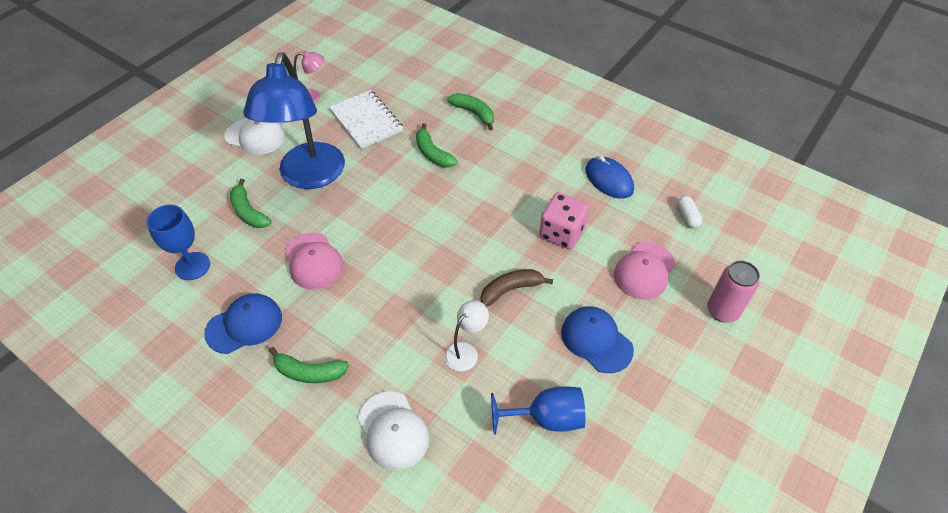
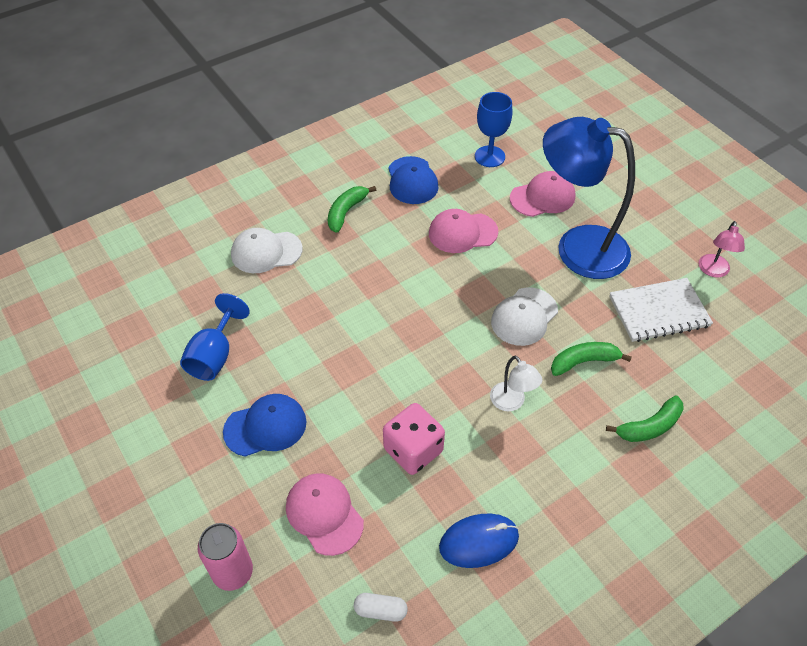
camera: 110 degrees right, 0 degrees up
(248, 212) = (542, 197): green banana -> pink cap
(255, 136) = (653, 214): white cap -> white cap (524, 317)
(466, 351) = (310, 318): white lamp -> white lamp (511, 402)
(511, 290) = (359, 375): brown banana -> none

